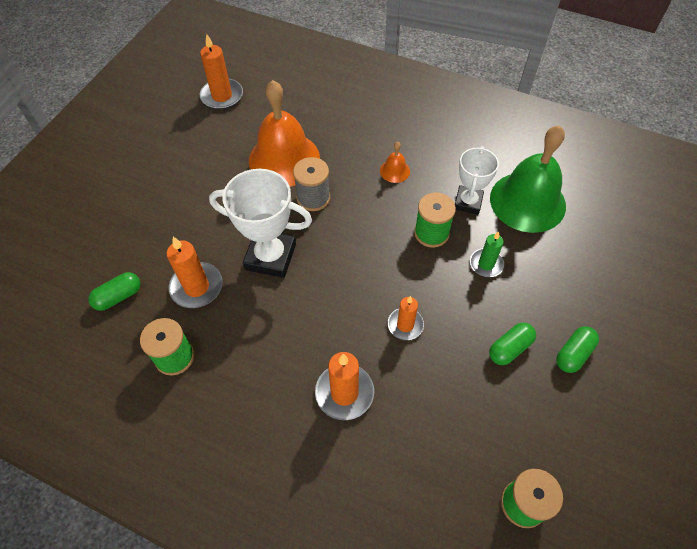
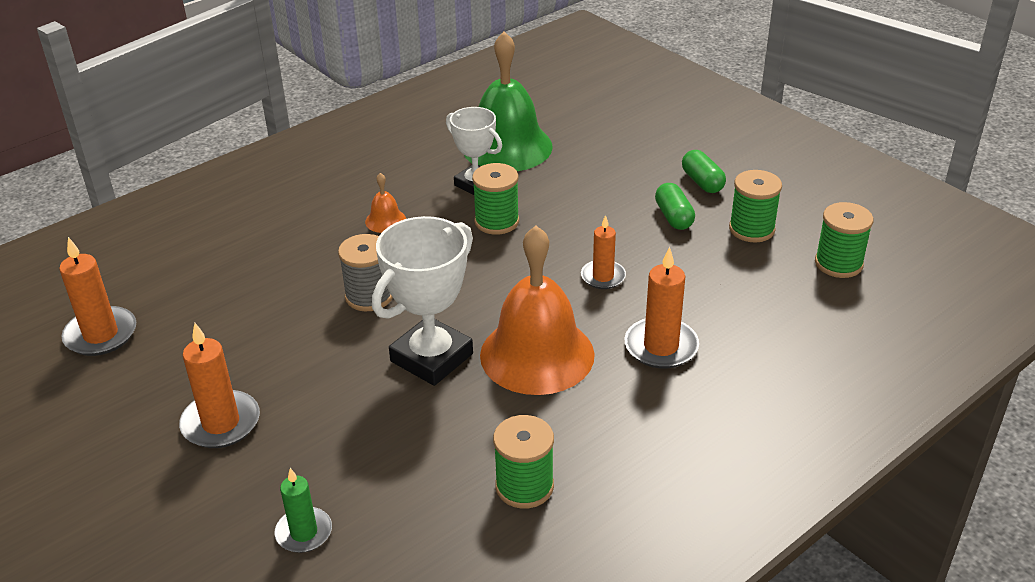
camera: 65 degrees left, 20 degrees down
(118, 296) = (383, 529): green capsule -> none
(196, 287) = (428, 439): orange candle -> orange candle (221, 423)
(284, 159) = (281, 304): orange bell -> orange bell (537, 354)
(486, 264) = (565, 198): green candle -> green candle (304, 532)
(530, 415) = (751, 229): none -> green spool

